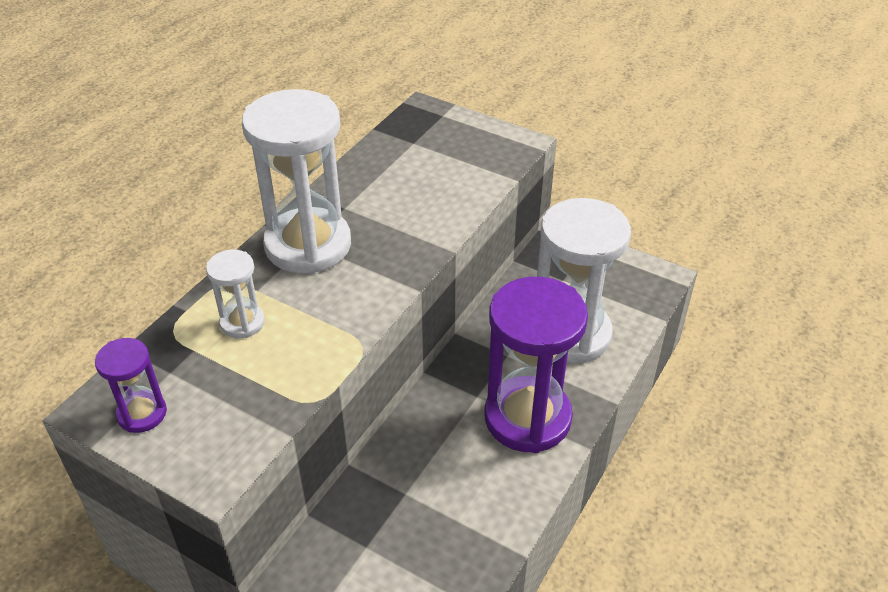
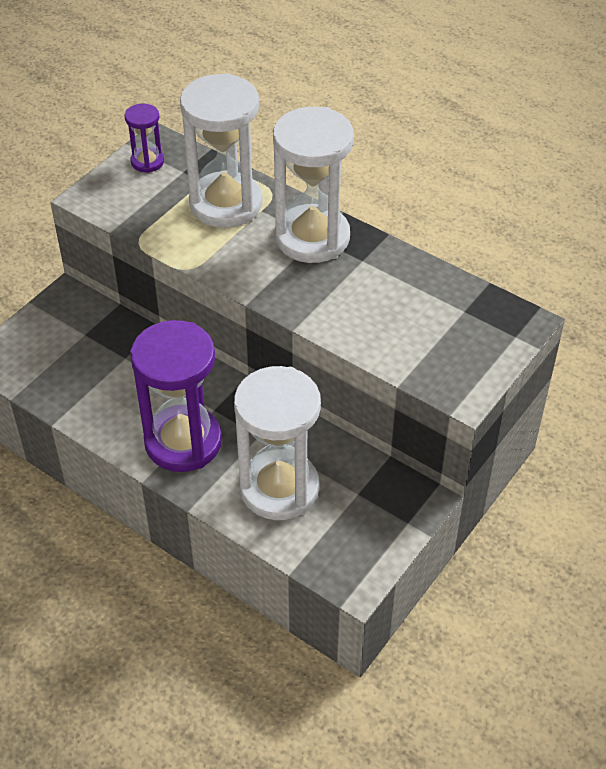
camera: 95 degrees right, 5 degrees up
(242, 322) = (226, 204): white hourglass -> white hourglass, size x2.12

